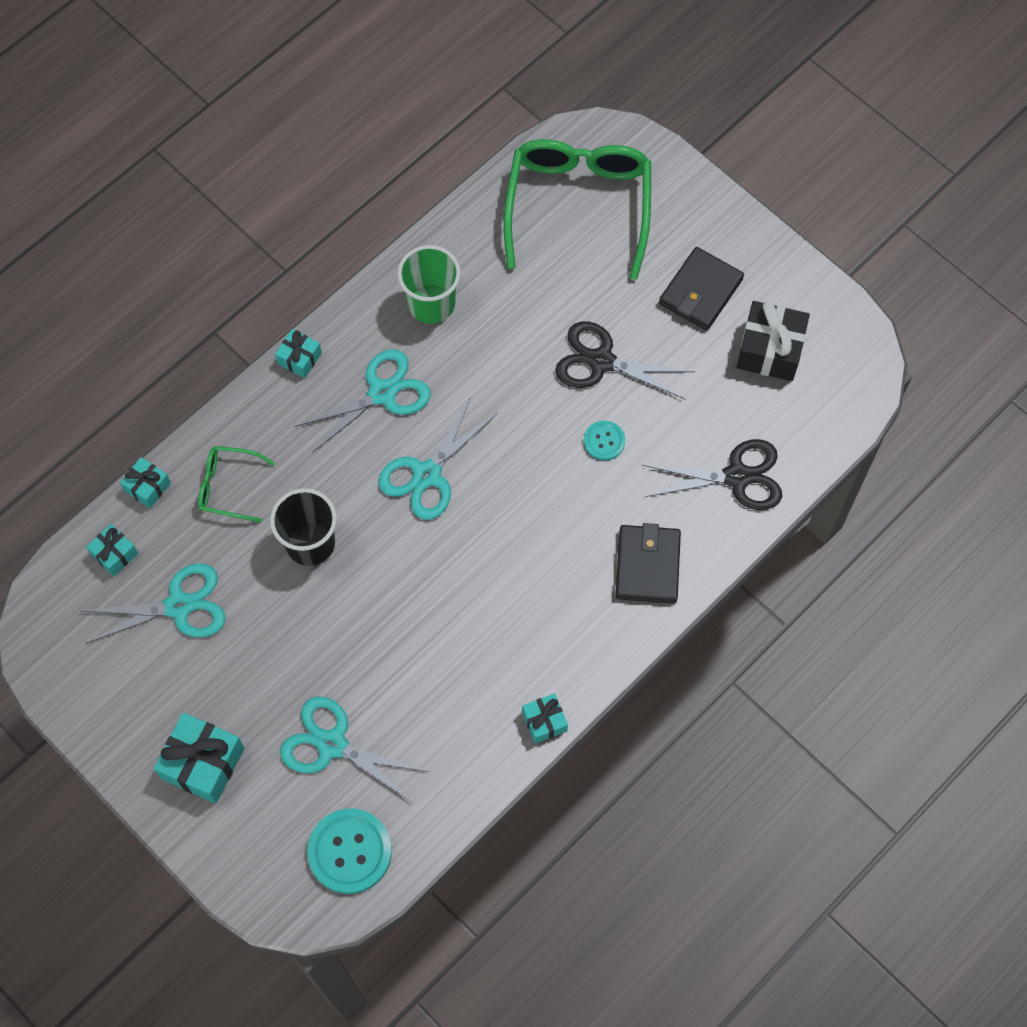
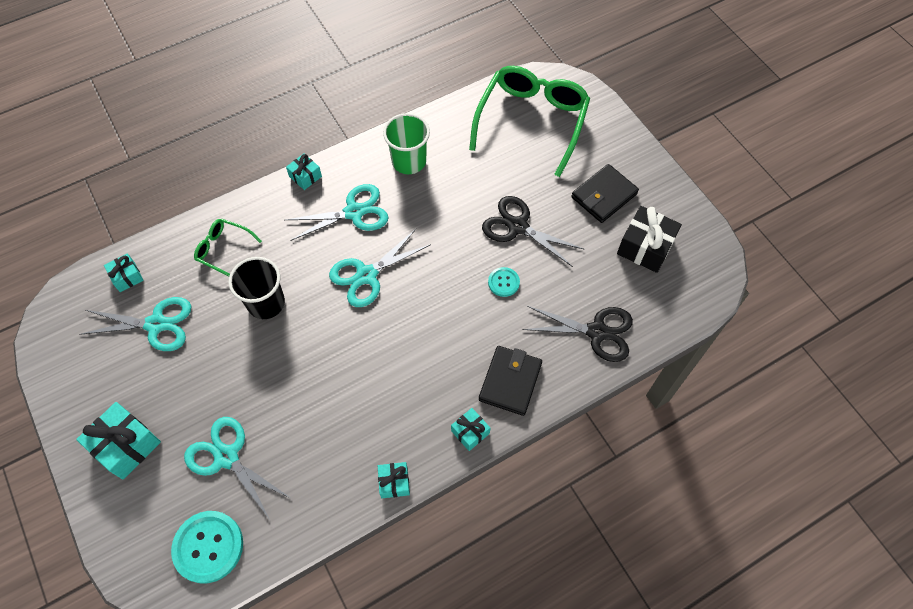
camera: 15 degrees right, 5 degrees down
(147, 487) = (168, 237): turquoise gift -> turquoise gift (470, 432)

